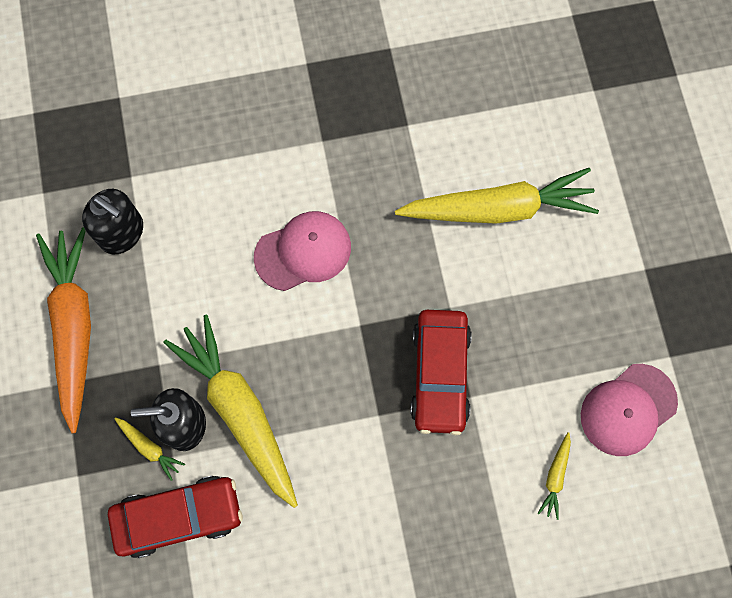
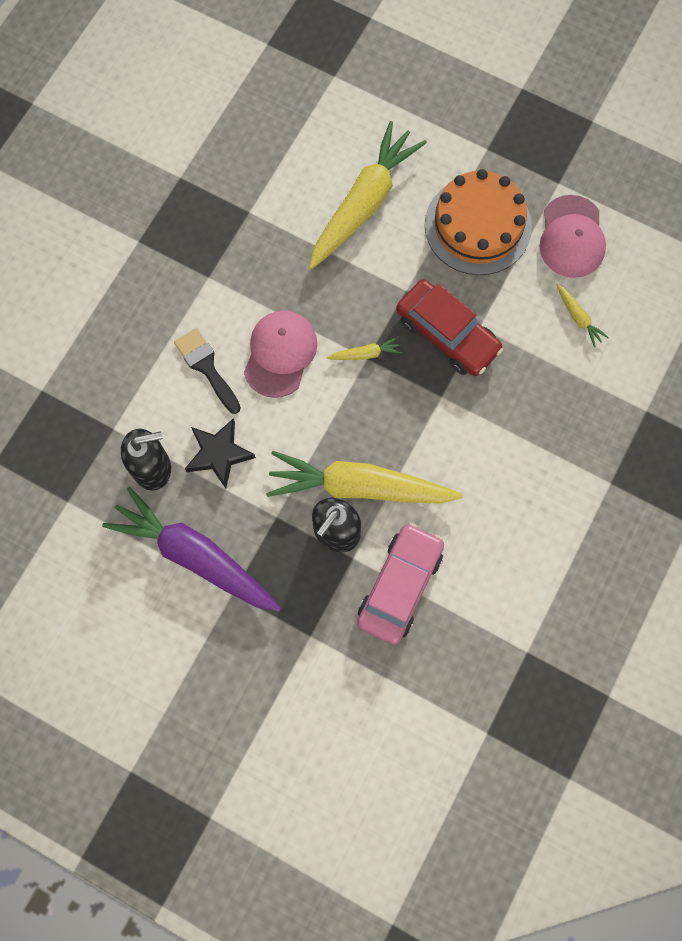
camera: 50 degrees left, 0 degrees up
(74, 327) = (195, 556): orange carrot -> purple carrot
(149, 447) = (332, 569): yellow carrot -> yellow carrot (365, 354)
(175, 275) = (219, 454): none -> black star
(178, 516) = (400, 586): red car -> pink car
(242, 203) = (206, 367): none -> black brush
(564, 319) = (478, 226): none -> orange cake

